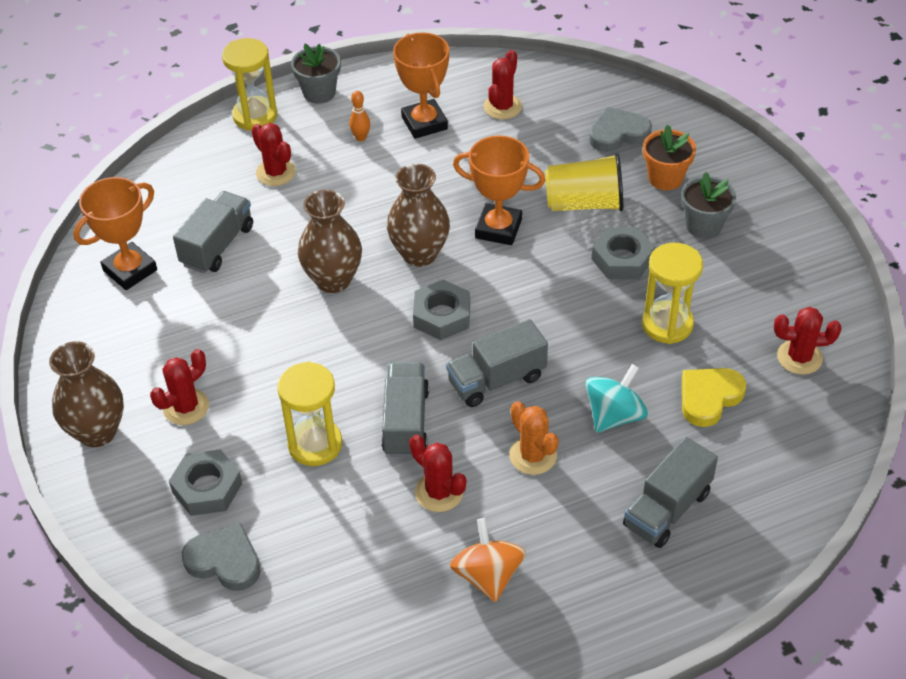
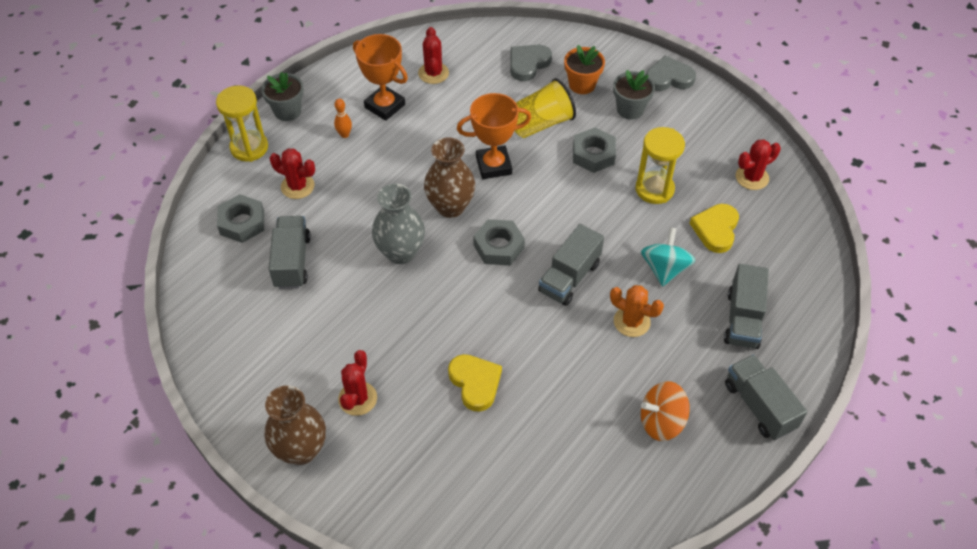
camera: 30 degrees left, 5 degrees up
(130, 270) = (235, 310): orange trophy -> none
(207, 488) = (418, 453): grey nut -> grey nut (242, 223)
(224, 561) = (471, 502): grey heart -> grey heart (669, 78)
(315, 444) = (475, 383): yellow hourglass -> yellow heart
(333, 280) = (400, 252): brown vase -> grey vase
(406, 422) = (528, 337): grey truck -> grey truck (759, 406)
(439, 492) = (587, 377): red cactus -> none
(488, 575) = (661, 422): orange spinning top -> orange spinning top turned 60 degrees counterclockwise

